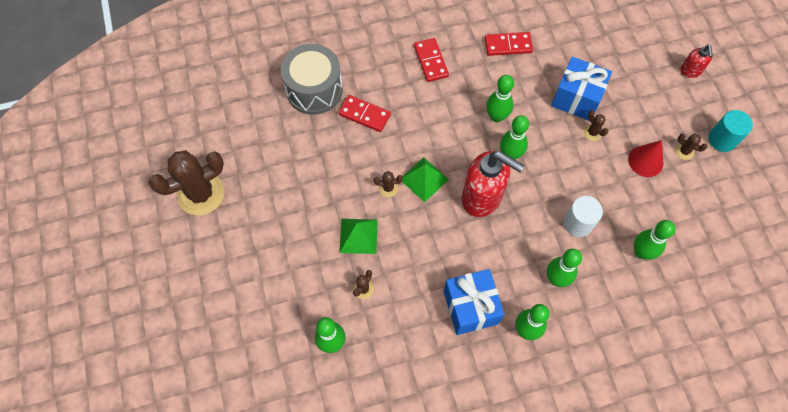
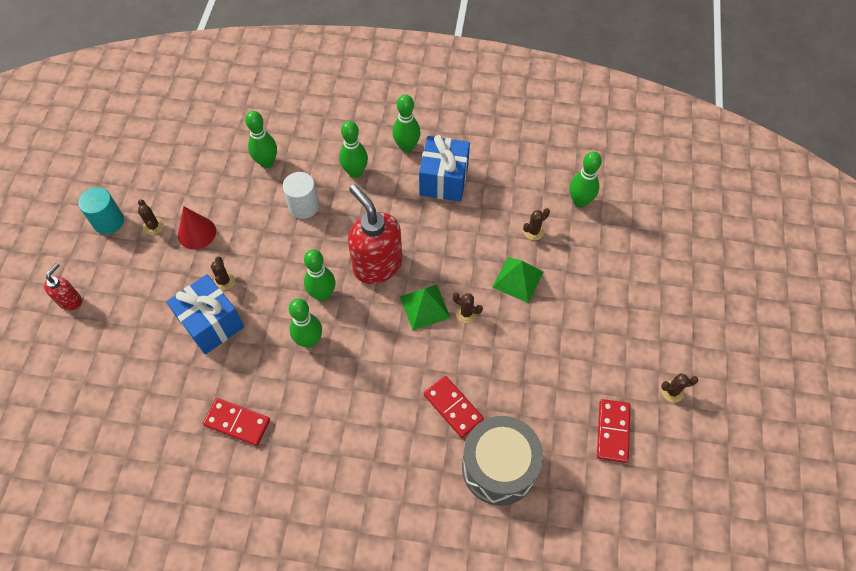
camera: 155 degrees left, 5 degrees down
(201, 194) = (672, 391): brown cactus -> brown cactus, size x0.41
(430, 61) = (340, 443): red domino -> red domino (613, 431)

